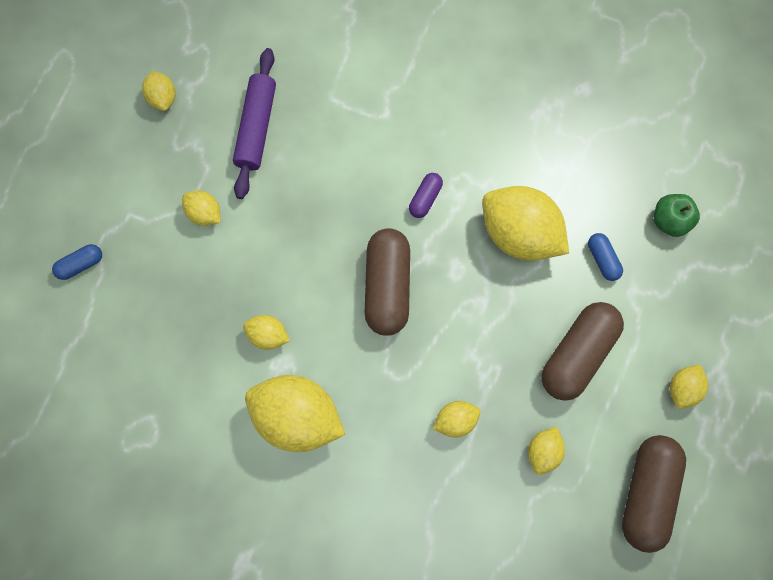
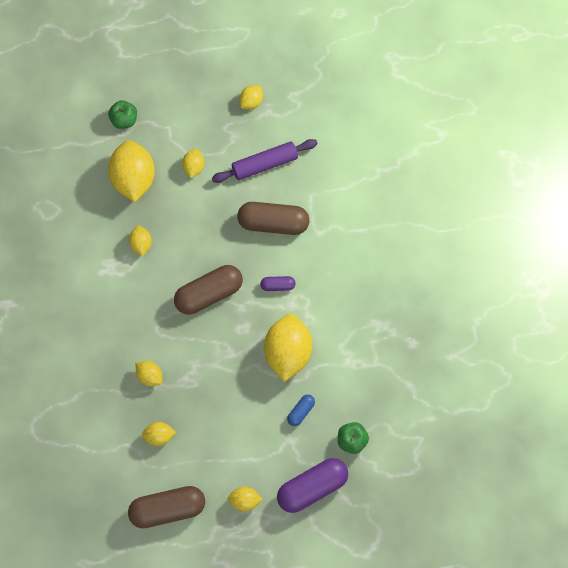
camera: 60 degrees right, 5 degrees down
(81, 264) = (124, 120): blue capsule -> green apple
(298, 415) = (103, 287): yellow lemon -> yellow lemon (134, 179)
(577, 354) = (230, 426): brown capsule -> brown capsule (273, 223)
(705, 298) = (312, 487): none -> purple capsule

